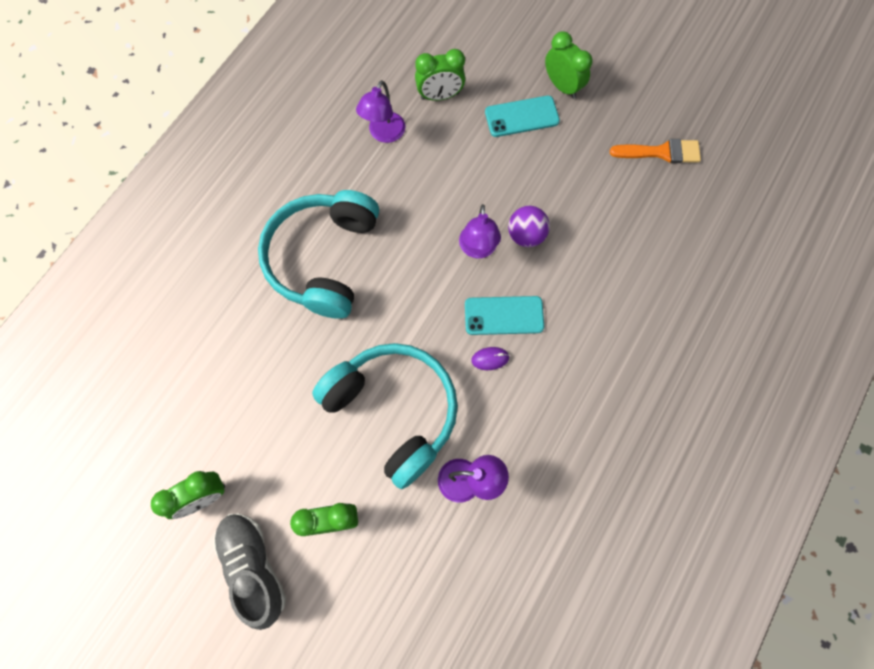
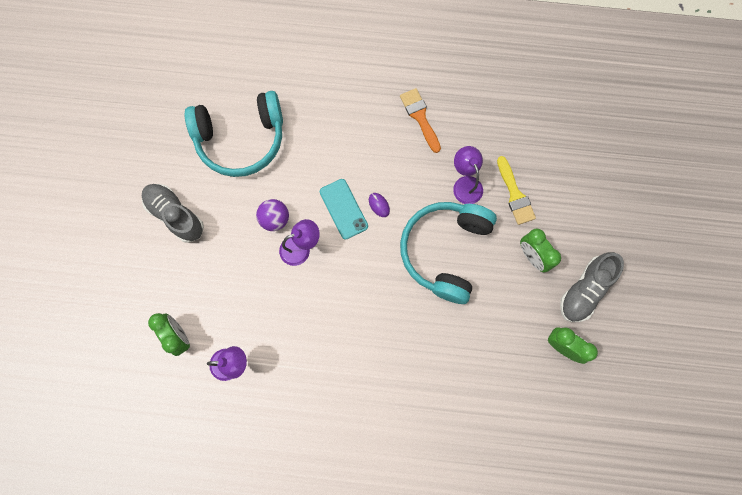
camera: 115 degrees left, 5 degrees up
(323, 259) = (359, 356): turquoise headphones -> turquoise headphones (241, 139)
(424, 541) = (515, 194): none -> yellow brush
(521, 116) = (172, 263): turquoise phone -> none
(562, 86) = (131, 244): green clock -> none
(577, 138) = (175, 215): none -> grey shoe
(661, 152) = (164, 151): orange brush -> orange brush (420, 117)

